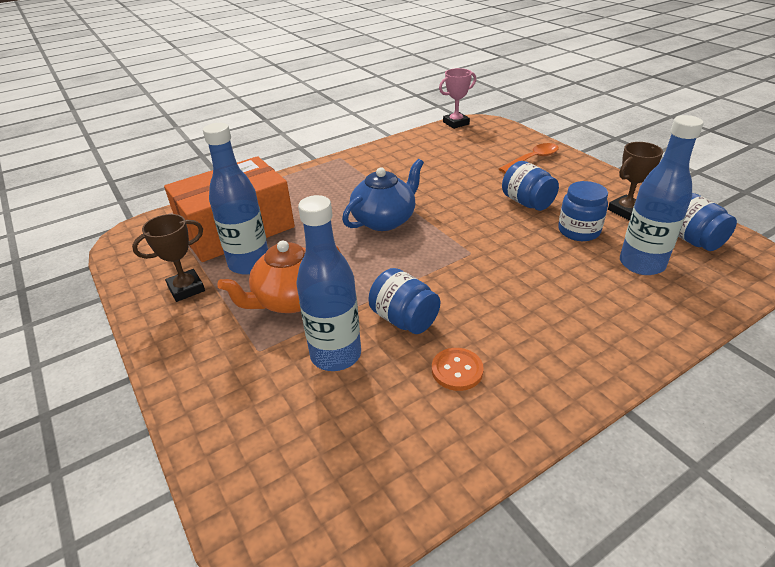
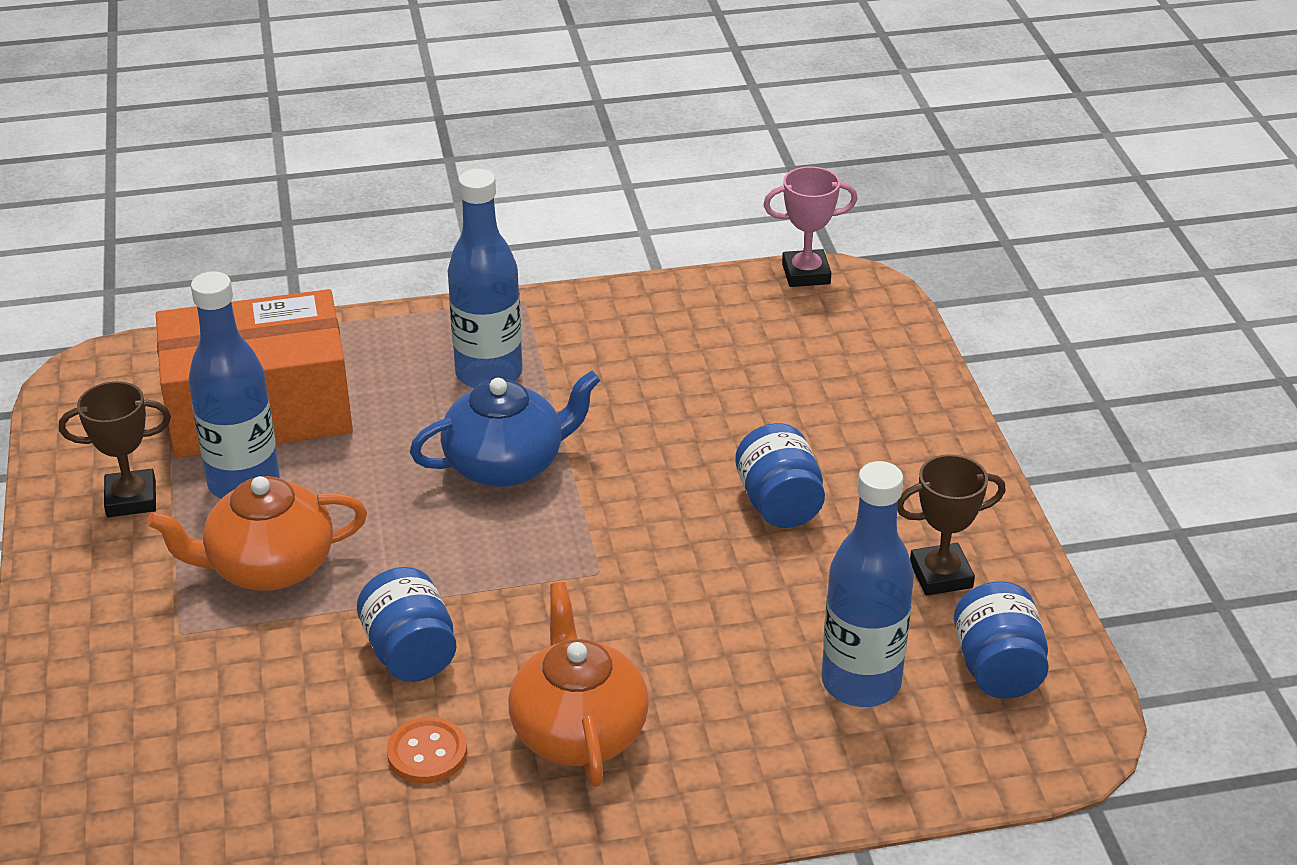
camera: 20 degrees right, 0 degrees up
(336, 355) = (279, 674): blue bottle -> blue bottle (489, 374)
(529, 330) = (578, 730): none -> orange teapot
(532, 159) = (878, 409): orange spoon -> none
(578, 231) = (816, 588): blue jar -> none

